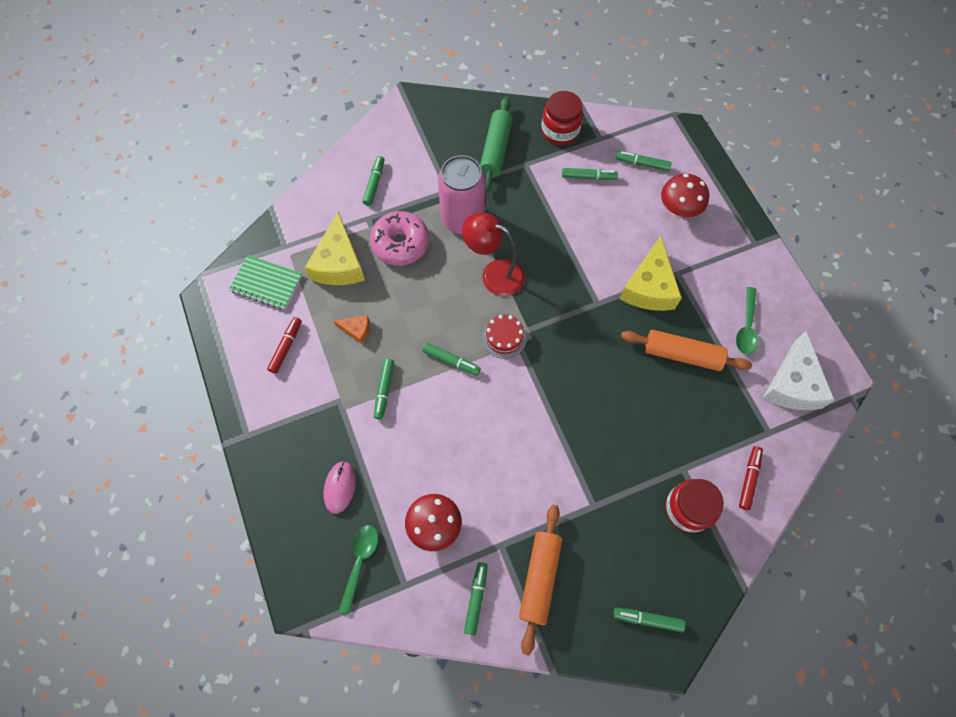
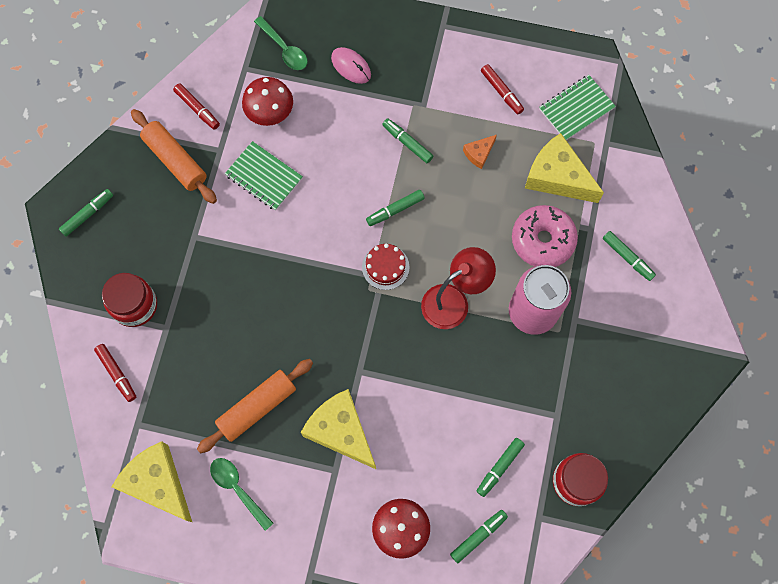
camera: 125 degrees right, 5 degrees up
(476, 599) = (197, 109): green marker -> red marker
(496, 150) = (594, 398): green rolling pin -> none
(498, 486) = (264, 177): none -> green notebook
(792, 384) = (158, 483): white cheese -> yellow cheese

